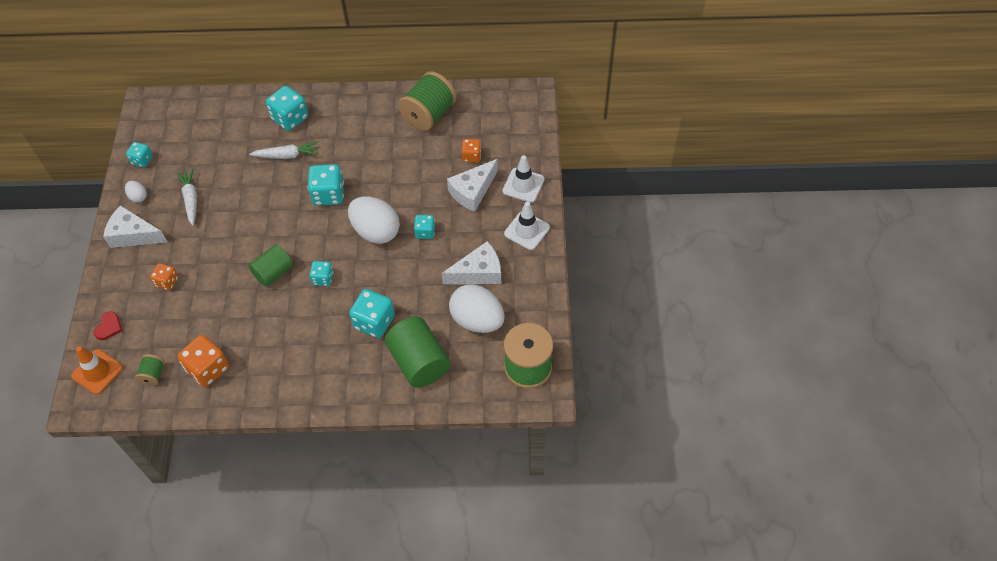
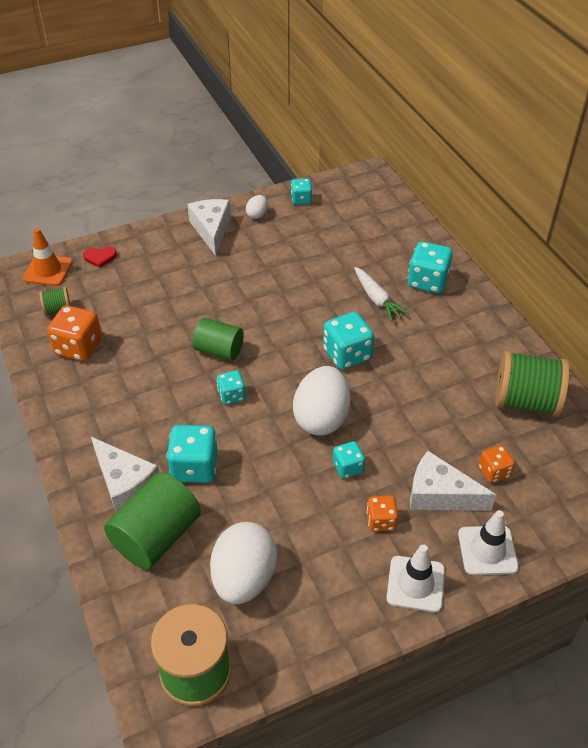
camera: 65 degrees right, 10 degrees down
(167, 282) = (169, 275): orange dice -> orange dice (381, 521)
(191, 199) = (275, 251): white carrot -> none
(478, 272) = (318, 551): white cheese -> white cheese (125, 483)

